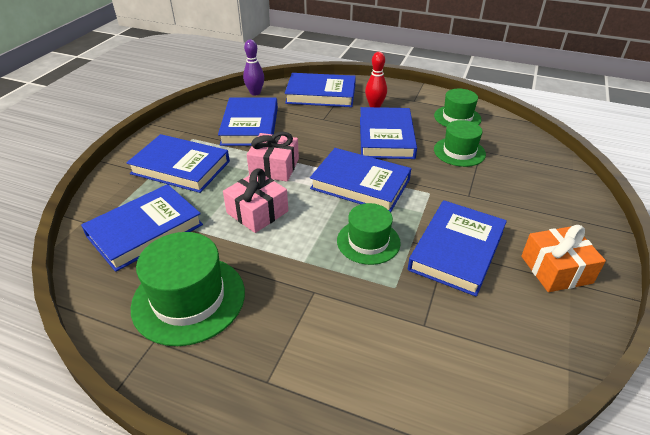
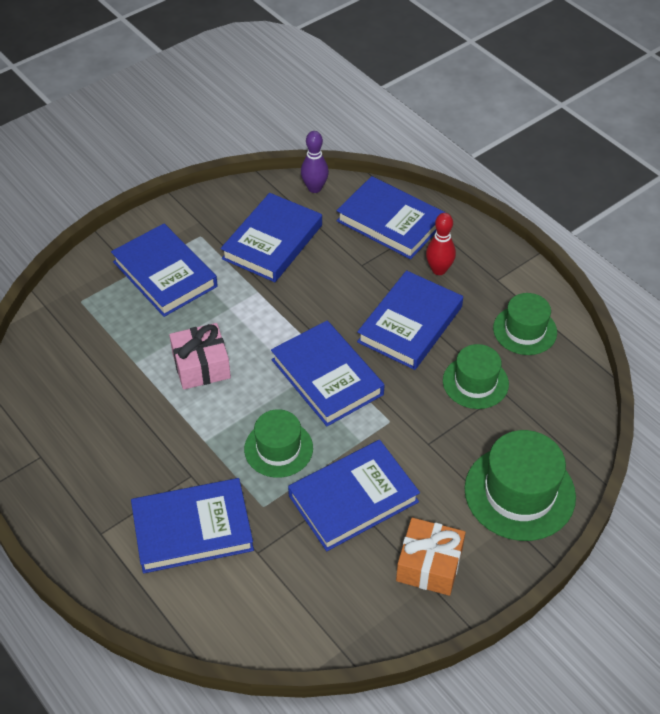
camera: 30 degrees right, 10 degrees up
(145, 230) = (90, 341): blue book -> blue book (192, 529)
(189, 299) = (86, 431): green hat -> green hat (519, 492)
(274, 167) = (256, 315): pink gift -> none

